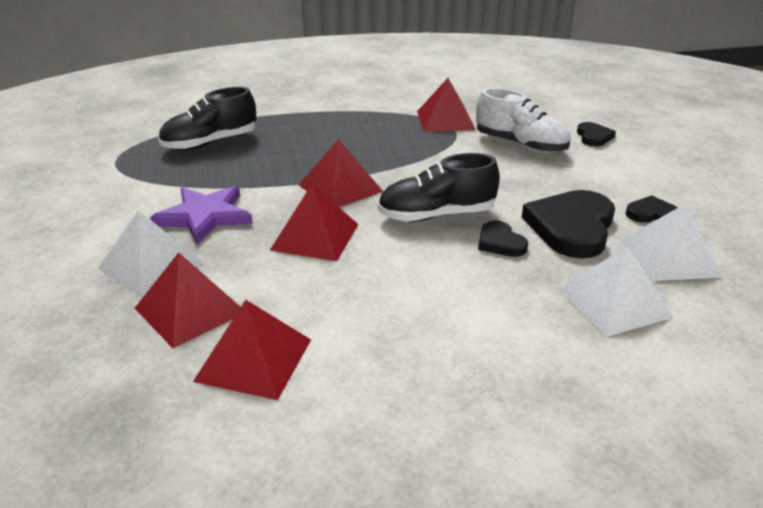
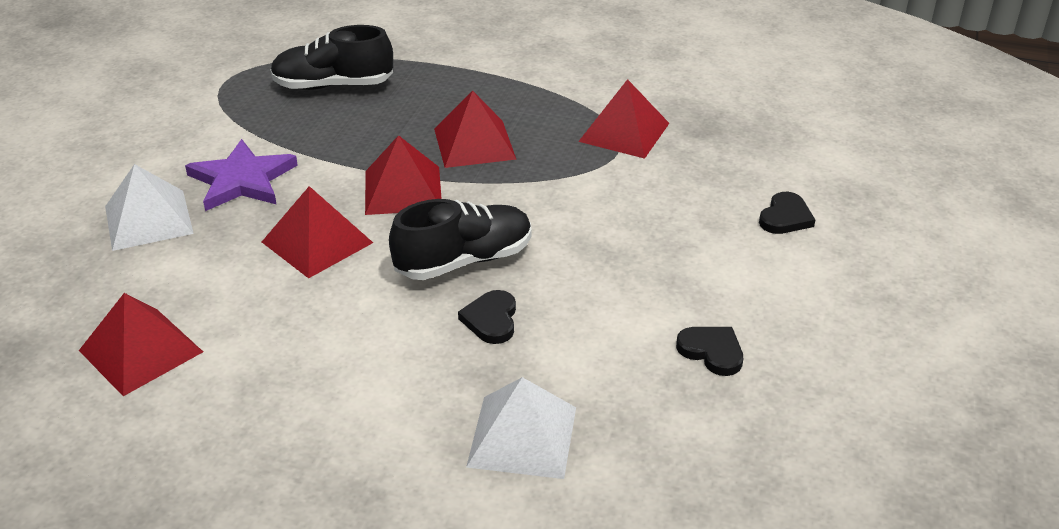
camera: 30 degrees right, 5 degrees up
(190, 310) = (138, 280): red pyramid -> red pyramid (474, 144)
(436, 215) = (464, 261): black shoe -> black shoe turned 135 degrees clockwise
(520, 145) = (673, 198): white shoe -> none
(571, 227) = (592, 331): black heart -> none
(669, 258) = (655, 412): white pyramid -> none

